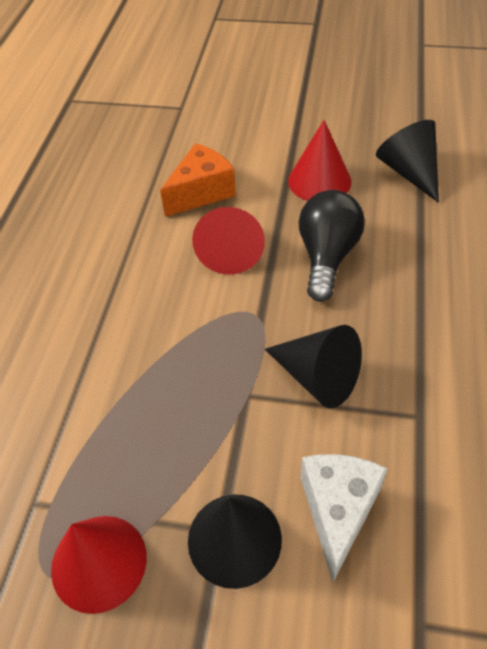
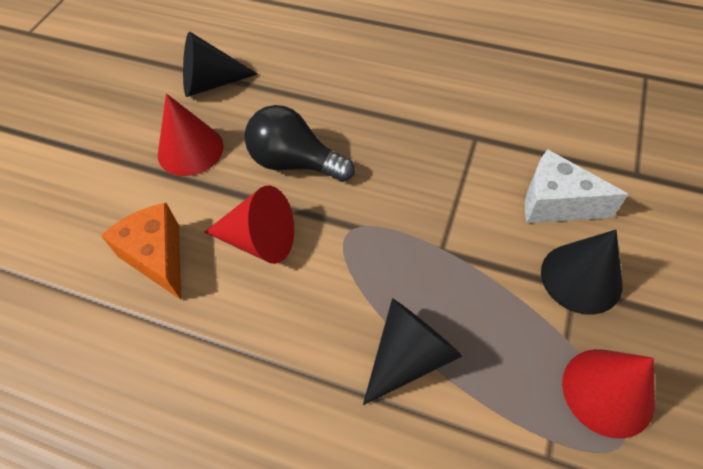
camera: 80 degrees left, 5 degrees up
(317, 377) = (430, 194): black cone -> black cone (409, 356)

